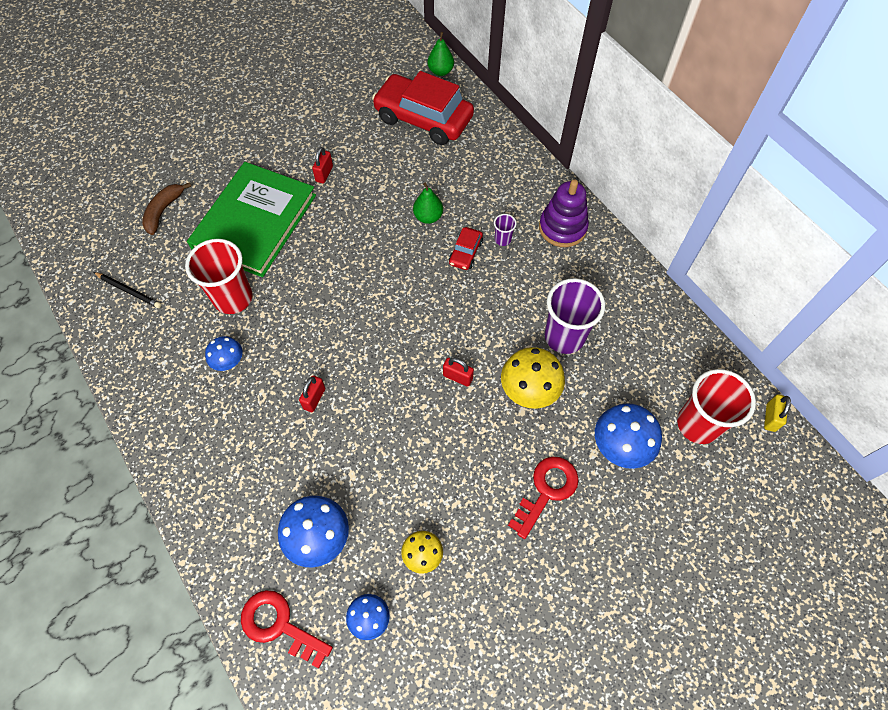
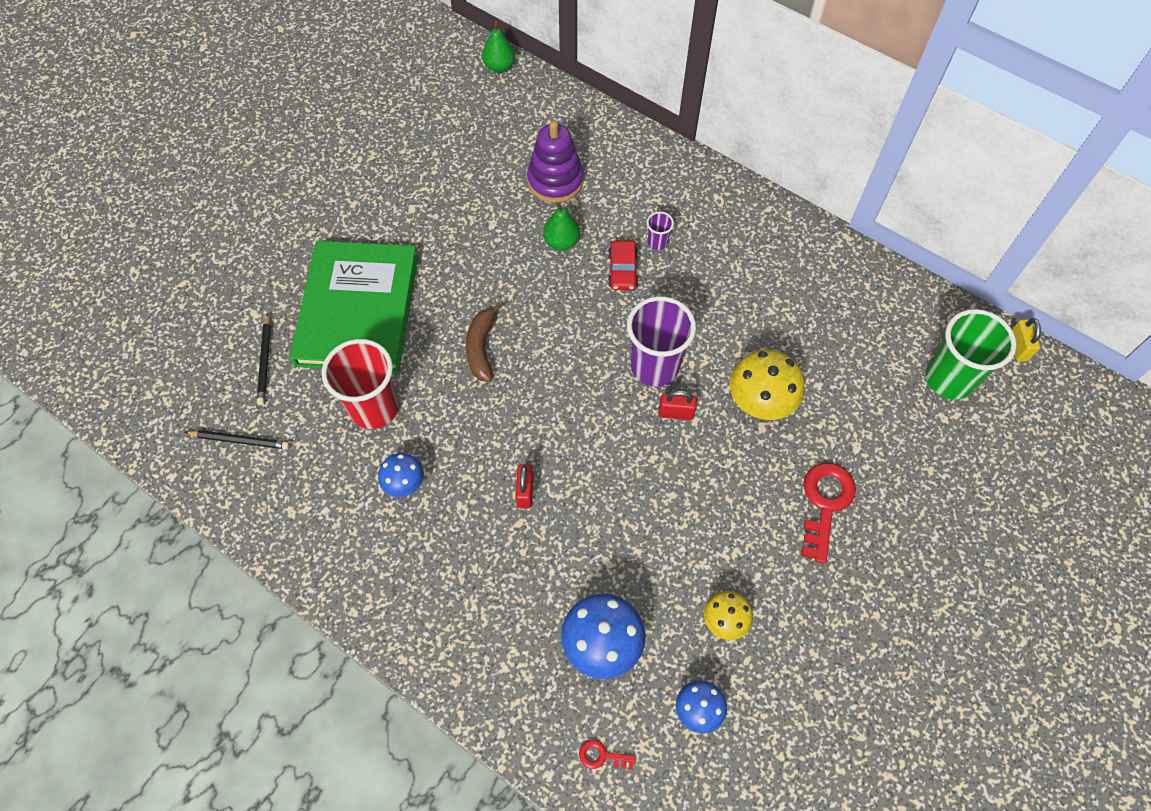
camera: 20 degrees left, 0 degrees up
(163, 211) = (237, 330): brown banana -> brown banana (481, 348)
(172, 239) = (265, 361): none -> black pencil
(279, 625) = (602, 756): red key -> red key, size x0.47
(324, 174) = (416, 227): red padlock -> none
(423, 118) = (504, 128): red car -> none
(562, 228) = (717, 209): purple stacking toy -> purple stacking toy (555, 181)
(564, 337) = (771, 330): purple cup -> purple cup (654, 366)
(620, 447) = (880, 430): blue mushroom -> none
(698, 424) = (949, 379): red cup -> green cup

